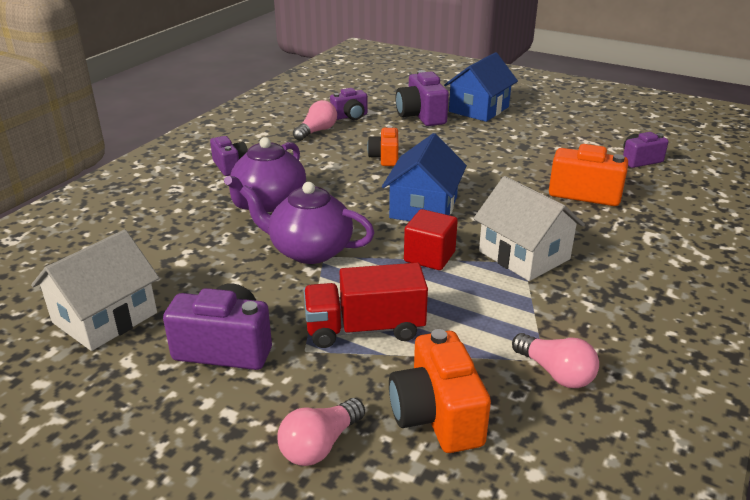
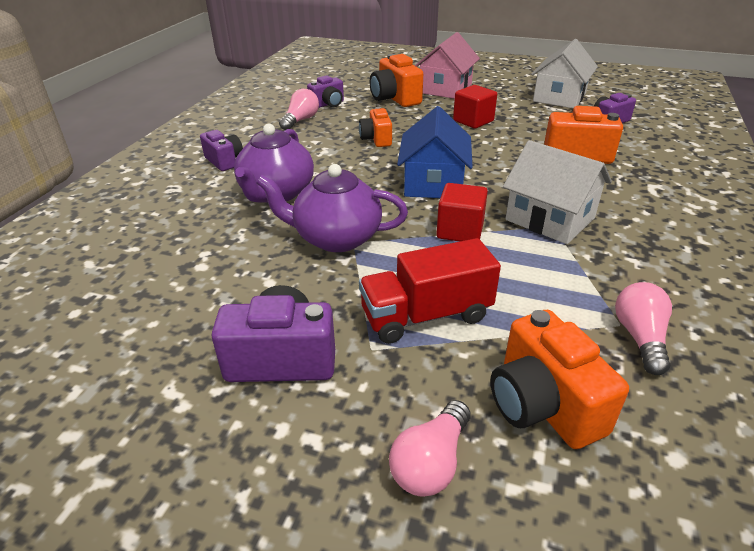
camera: 10 degrees left, 5 degrees up
(105, 317) = (130, 341): white house -> white house (559, 97)
(421, 116) = (395, 99): purple camera -> orange camera
(479, 109) = (445, 89): blue house -> pink house
(492, 147) = (473, 121): none -> red cube
(556, 373) = (640, 337): pink light bulb -> pink light bulb turned 120 degrees counterclockwise

